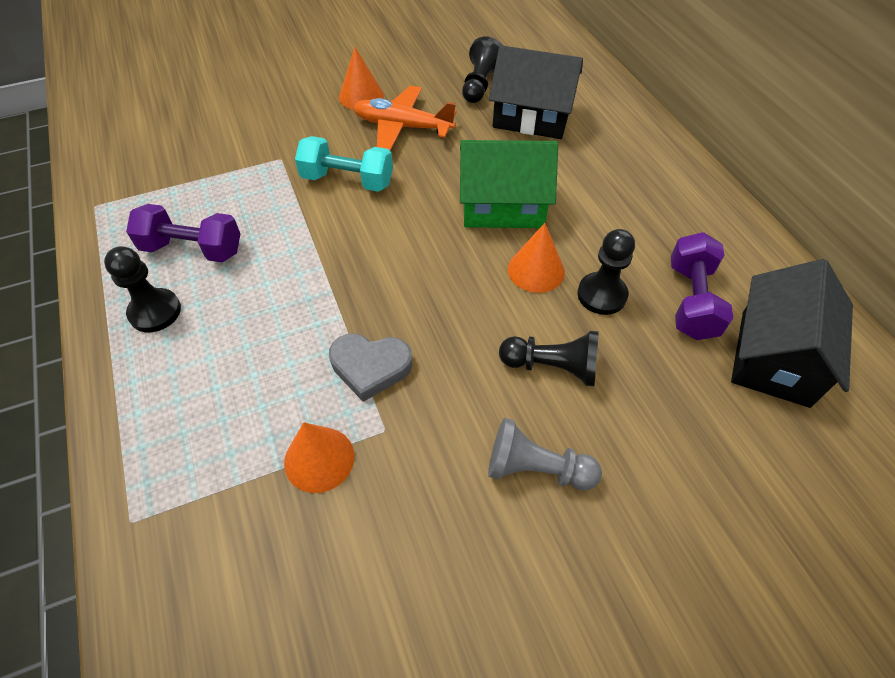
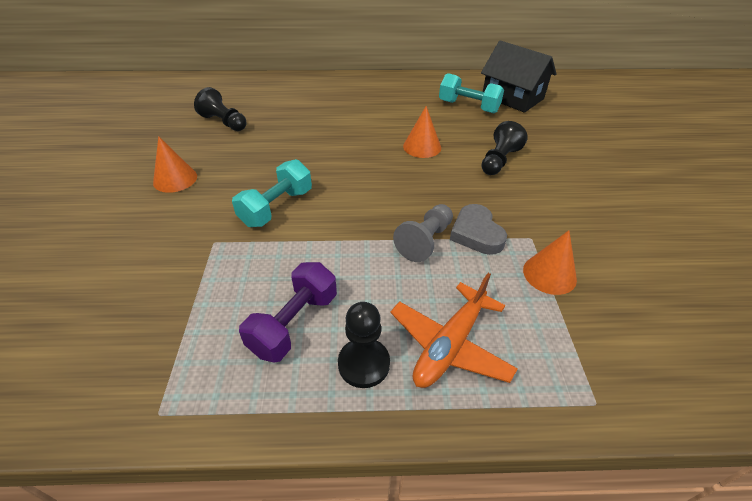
camera: 70 degrees left, 10 degrees down
(370, 367) = (476, 233): grey heart -> grey heart turned 135 degrees clockwise
(402, 127) = (237, 167): orange plane -> orange plane (450, 345)
(503, 206) = (357, 144): green house -> none
(532, 117) = (280, 112): black house -> none
(536, 468) = (567, 184): grey pawn -> grey pawn (425, 241)
(601, 295) = (452, 131): black pawn -> none
(691, 301) = (468, 107): purple dumbbell -> turquoise dumbbell

